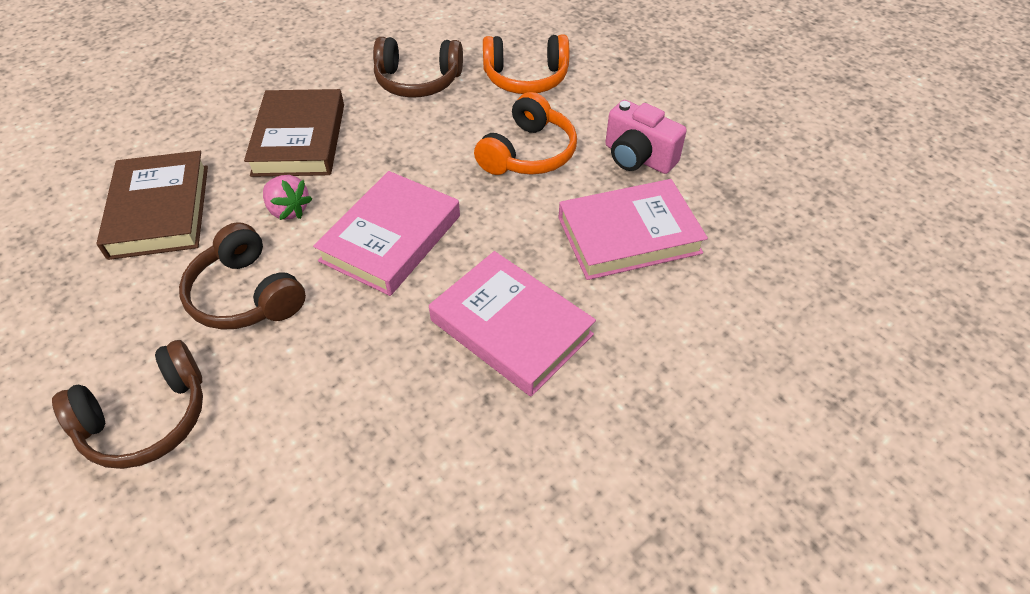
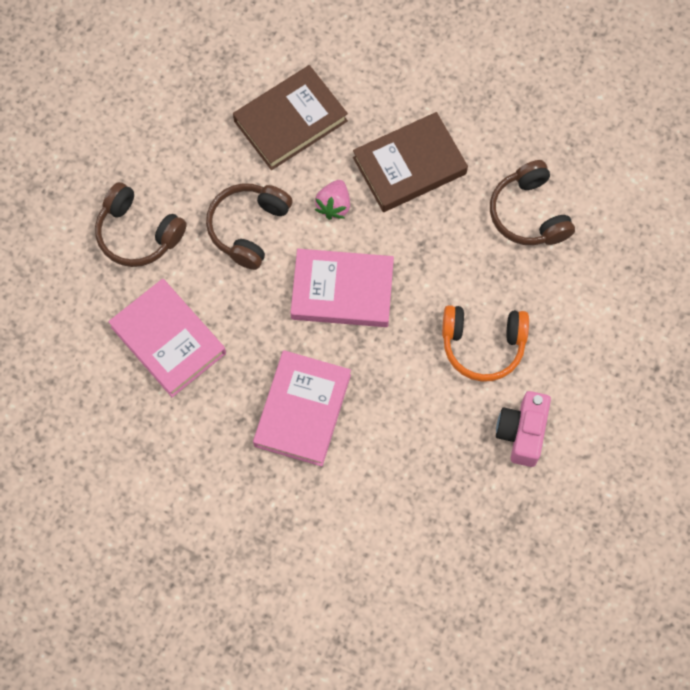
camera: 65 degrees right, 20 degrees up
(526, 78) = (581, 299): orange headphones -> none
(628, 235) = (428, 456): pink book -> pink book (168, 340)

